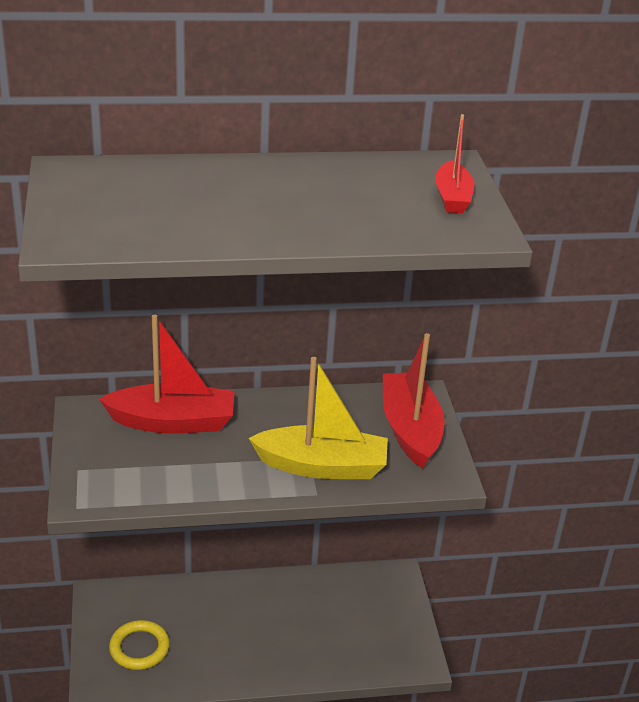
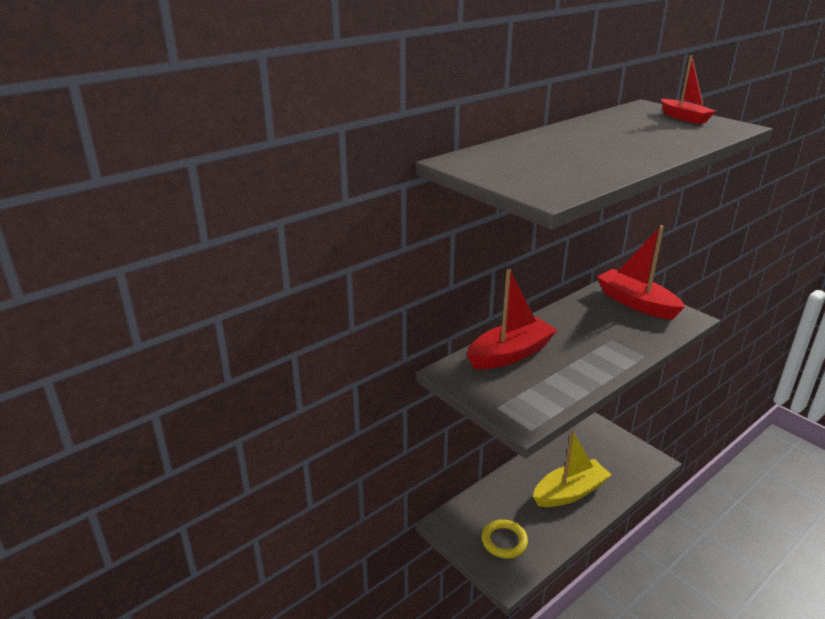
camera: 30 degrees left, 5 degrees down
(322, 466) = (625, 341): yellow boat -> yellow boat (570, 492)

